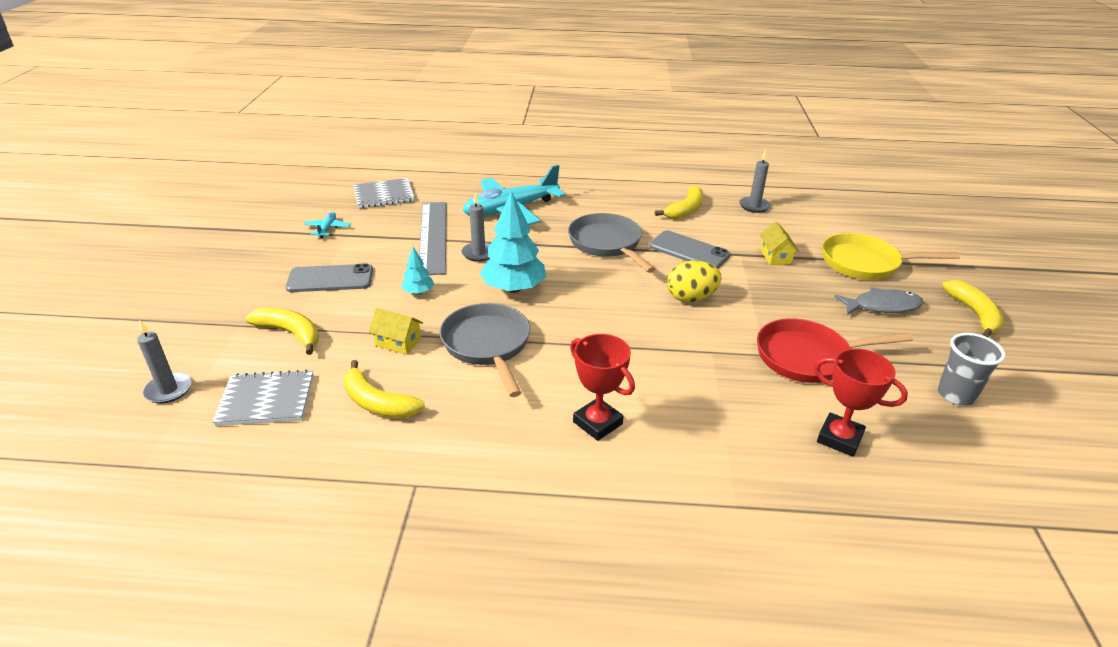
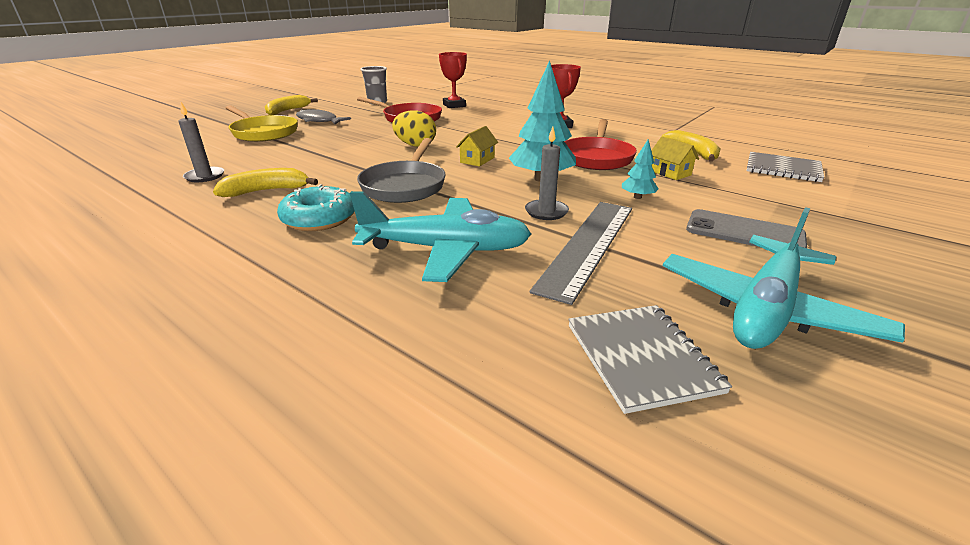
camera: 145 degrees left, 5 degrees down
(168, 390) = (882, 189): grey candle -> none
(290, 333) = (778, 198): yellow banana -> none
(327, 229) = (765, 309): turquoise plane -> turquoise plane, size x2.39
(384, 195) = (641, 357): grey notebook -> grey notebook turned 60 degrees clockwise
(487, 345) = (596, 158): grey pan -> red pan
(610, 204) = (319, 219): none -> turquoise donut
(689, 251) = (351, 165): grey phone -> none
(775, 256) = (302, 147): yellow house -> yellow house (477, 160)

